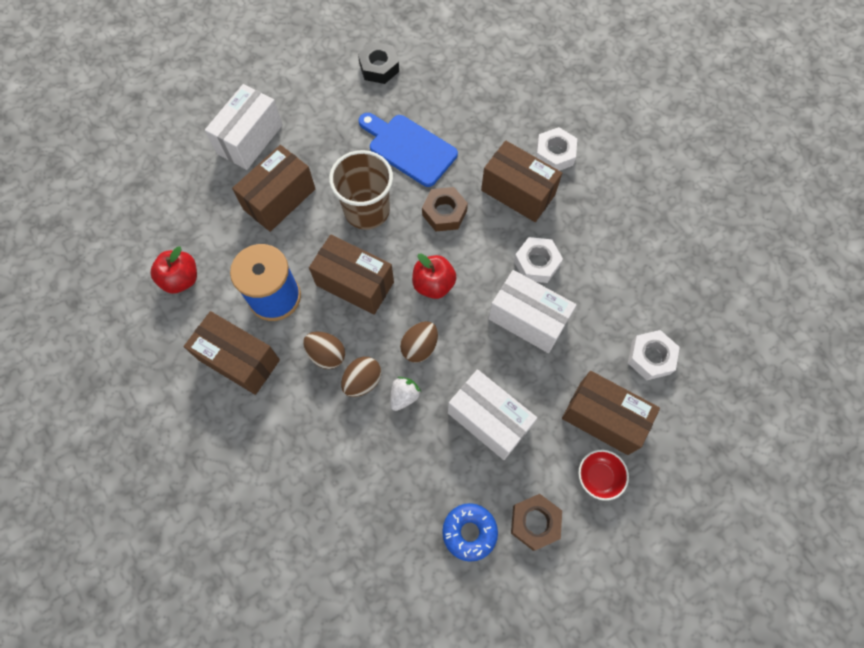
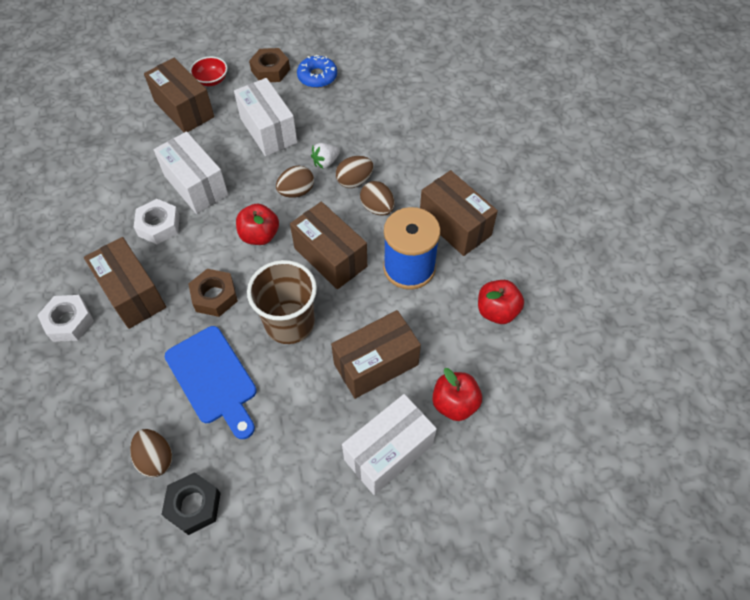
camera: 160 degrees left, 10 degrees down
(205, 188) = (454, 403): none -> red apple
(422, 85) = (156, 458): none -> brown egg
(650, 357) = (120, 134): white nut -> none

